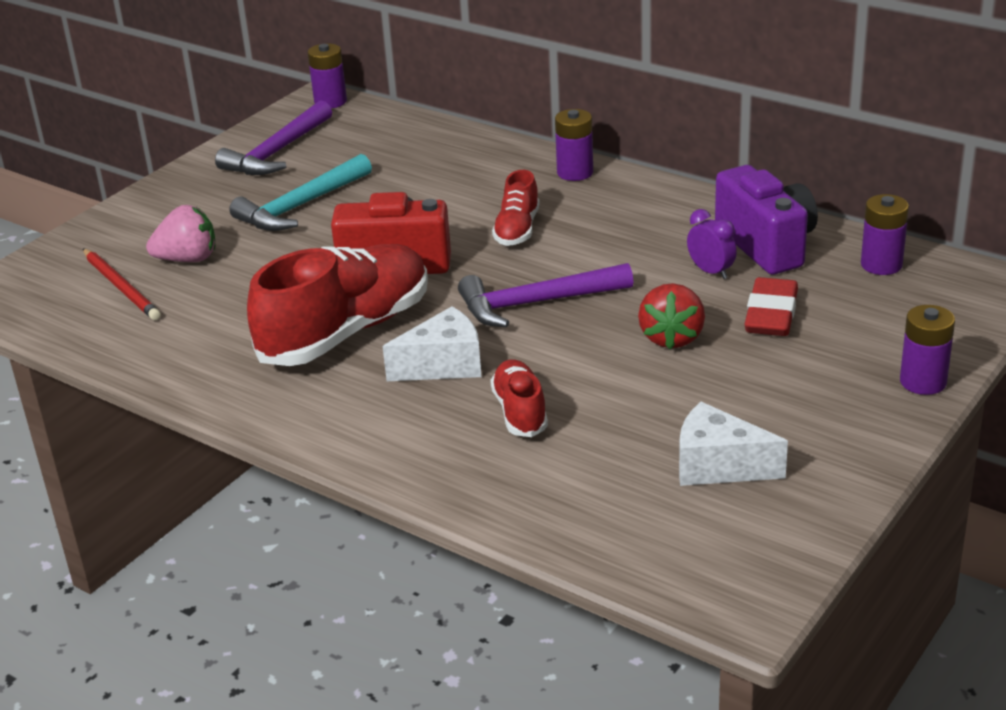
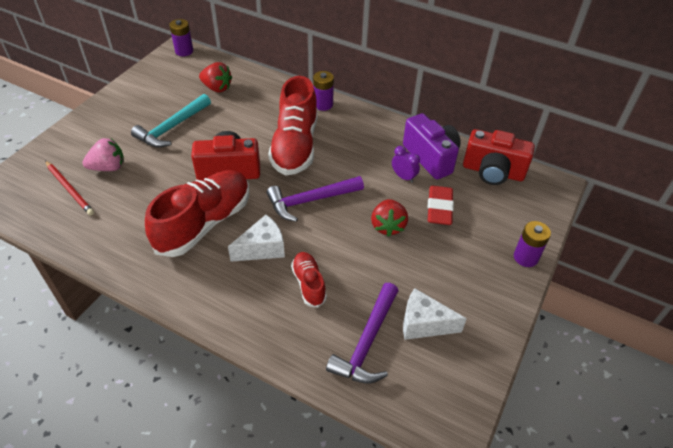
camera: 10 degrees left, 15 degrees up
(278, 152) = (156, 87): purple hammer -> purple hammer (367, 342)
(384, 151) = (217, 88): none -> red strawberry
(517, 229) = (295, 146): red shoe -> red shoe, size x2.01
(881, 265) = (493, 172): purple battery -> red camera

